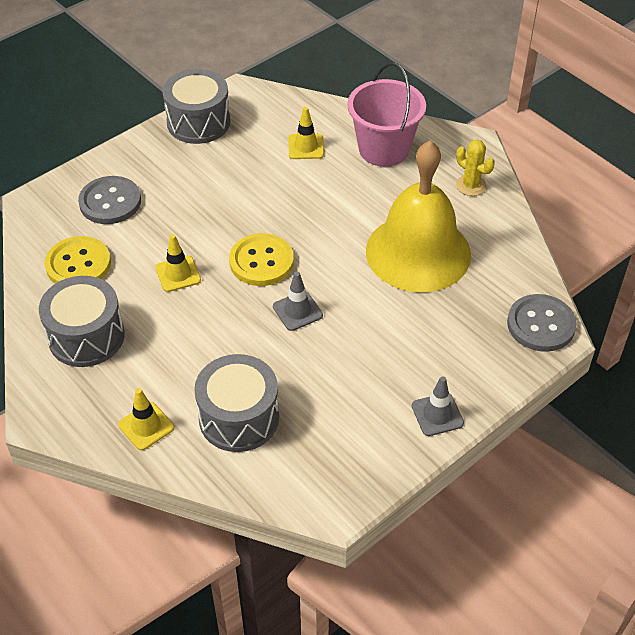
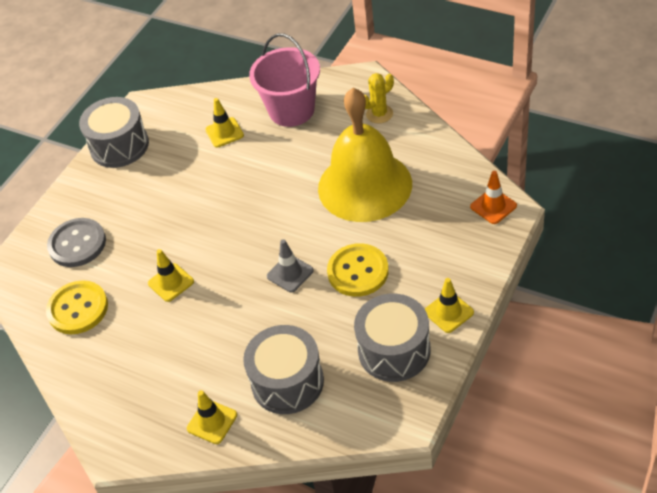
camera: 15 degrees left, 0 degrees up
(86, 336) = (118, 367): grey drum -> grey drum (394, 350)
(261, 261) = (237, 244): yellow button -> yellow button (358, 271)
(437, 414) = (448, 312): grey traffic cone -> yellow traffic cone
(471, 185) = (379, 114): yellow cactus -> yellow cactus turned 60 degrees counterclockwise
(541, 324) = (493, 206): grey button -> orange traffic cone

